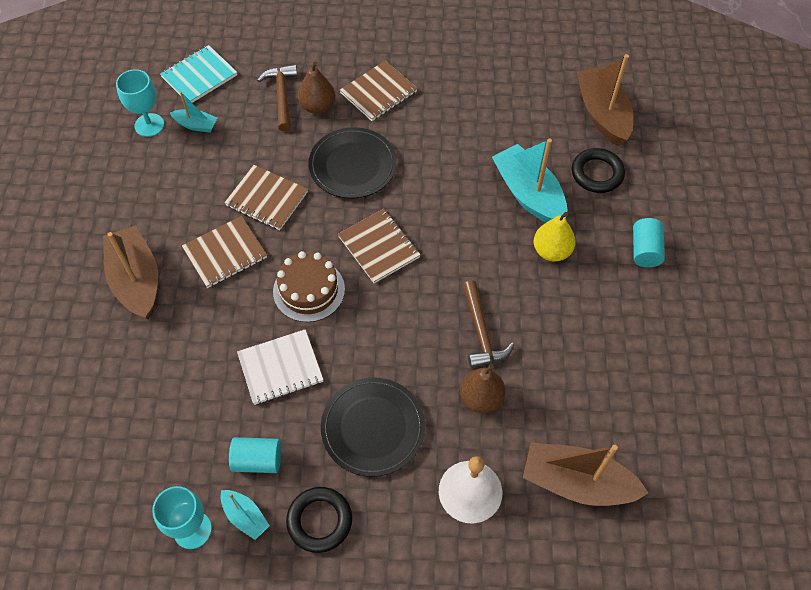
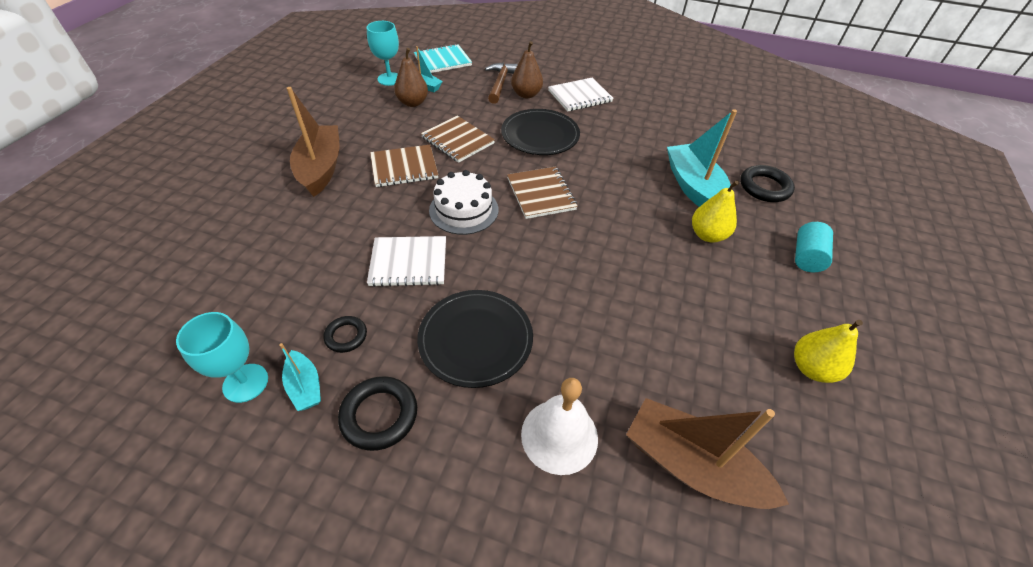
camera: 15 degrees right, 10 degrees down
(257, 460) = (346, 336): turquoise cylinder -> black ring
(309, 290) = (464, 210): brown cake -> white cake
(378, 92) = (580, 96): brown notebook -> white notebook
(481, 332) = (618, 284): brown hammer -> none
(481, 398) = (600, 343): brown pear -> brown pear (413, 103)
(602, 114) = (776, 148): brown boat -> none
(659, 368) = (811, 368): none -> yellow pear

